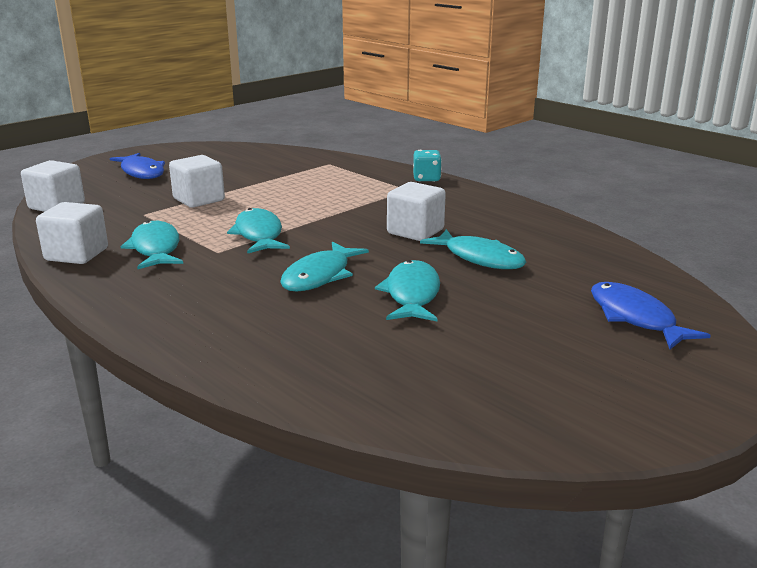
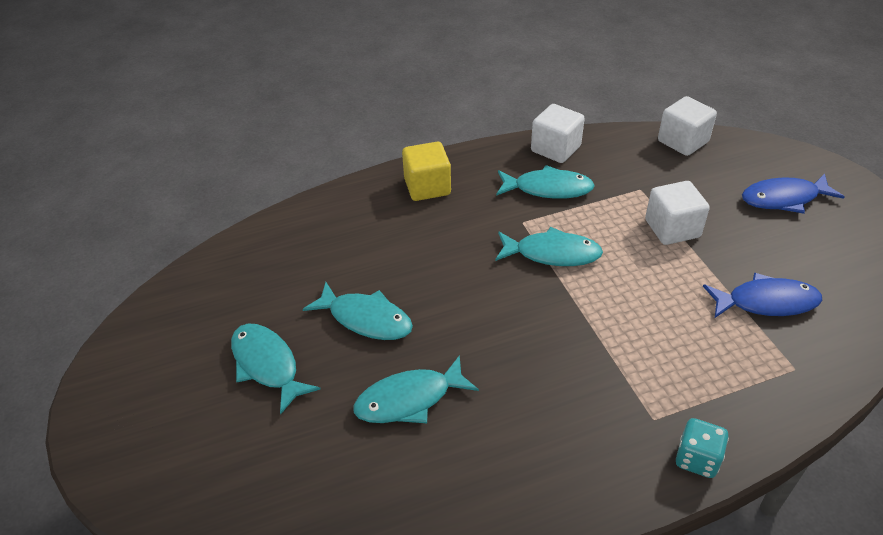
camera: 115 degrees right, 20 degrees up
(173, 308) = (427, 187): none -> yellow cube
(319, 276) = (436, 272): turquoise fish -> turquoise fish (267, 365)
(415, 231) = (505, 373): white cube -> none
(635, 318) = (220, 458): blue fish -> blue fish (766, 302)

